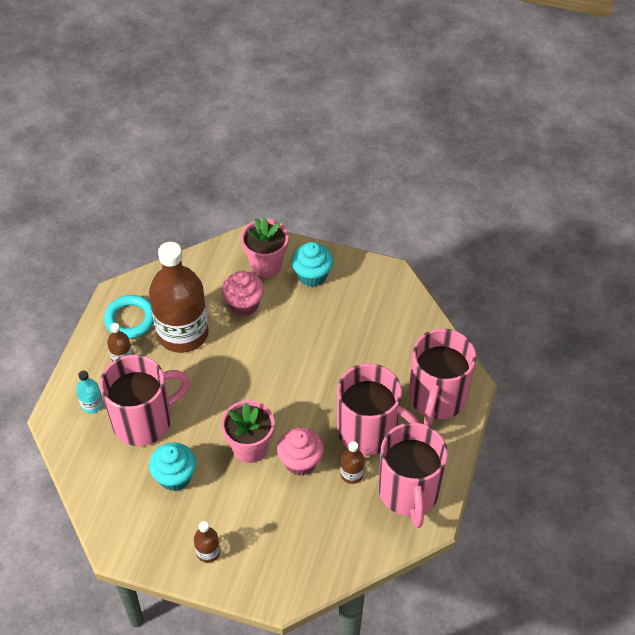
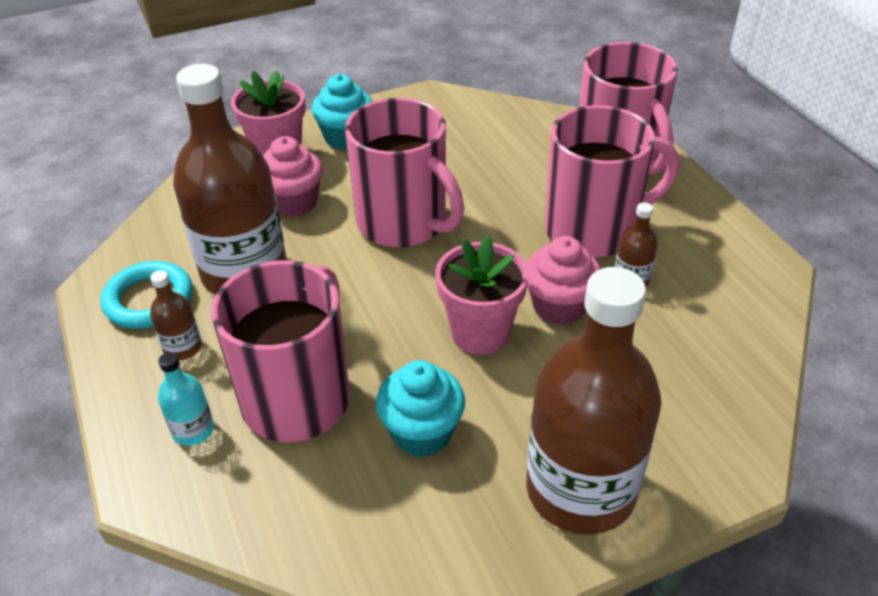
camera: 40 degrees left, 10 degrees down
(208, 552) = (580, 489): brown bottle -> brown bottle, size x2.45
(409, 492) = (712, 256): pink mug -> pink mug (404, 223)

